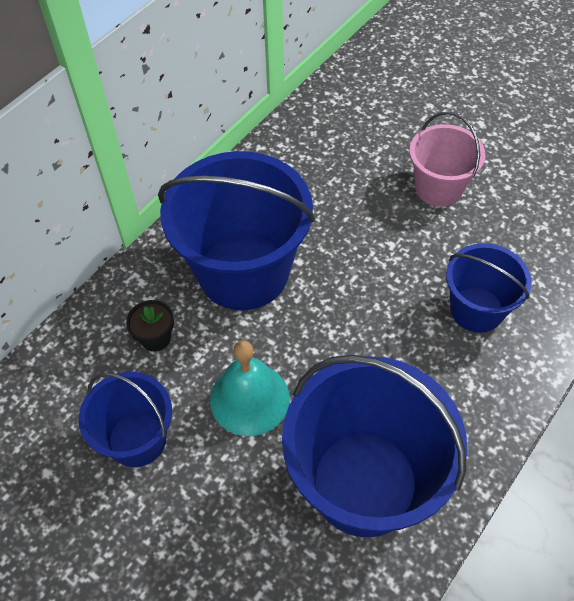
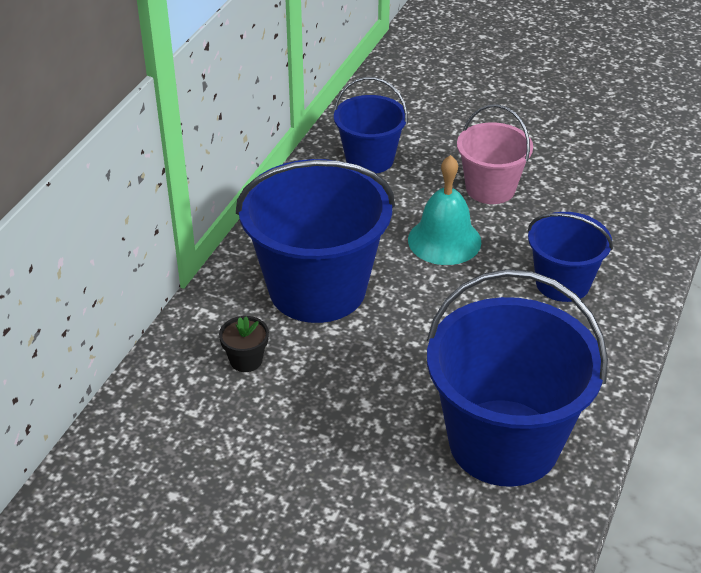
camera: 15 degrees left, 15 degrees down
(137, 439) = (259, 449): blue bucket -> blue bucket (369, 159)
(249, 398) = (363, 394): turquoise bell -> turquoise bell (444, 240)

